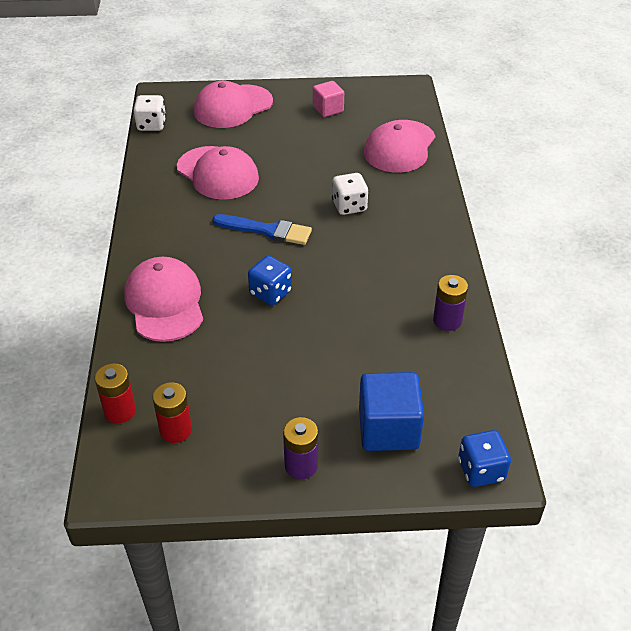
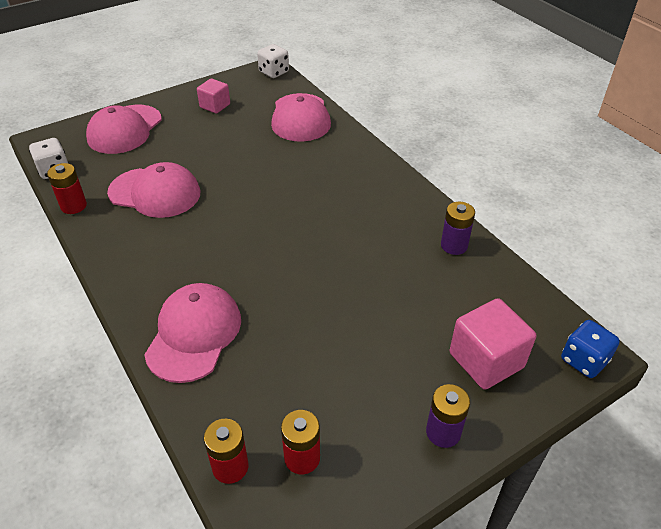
camera: 30 degrees left, 0 degrees up
(146, 161) = (73, 206): none -> red battery
(165, 302) = (194, 334): pink cap -> pink cap turned 60 degrees clockwise
(267, 230) = (241, 227): blue brush -> none
(270, 293) = (289, 283): blue dice -> none
(349, 206) = (297, 180): white dice -> white dice (274, 72)
(388, 429) = (486, 360): blue cube -> pink cube

